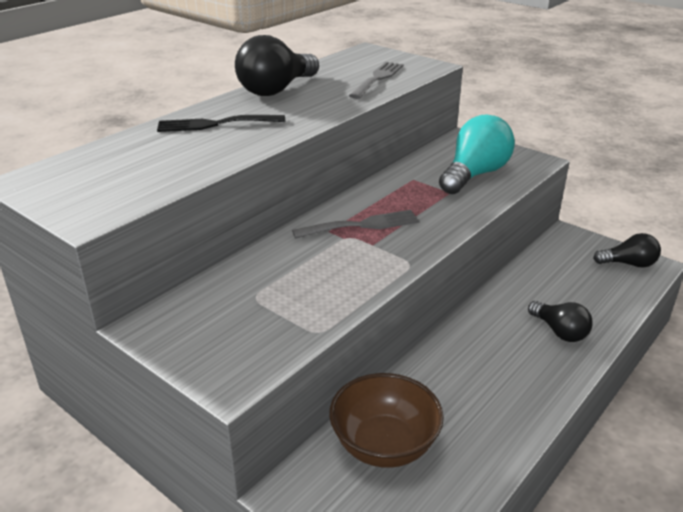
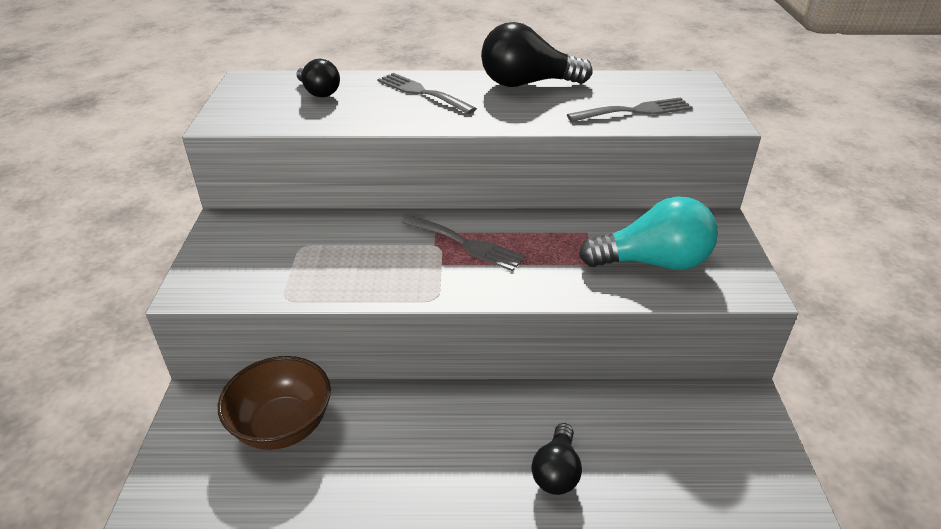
camera: 50 degrees right, 5 degrees up
(215, 124) = (421, 92): black fork -> grey fork
(628, 264) = (763, 479): black light bulb -> black light bulb (318, 92)

